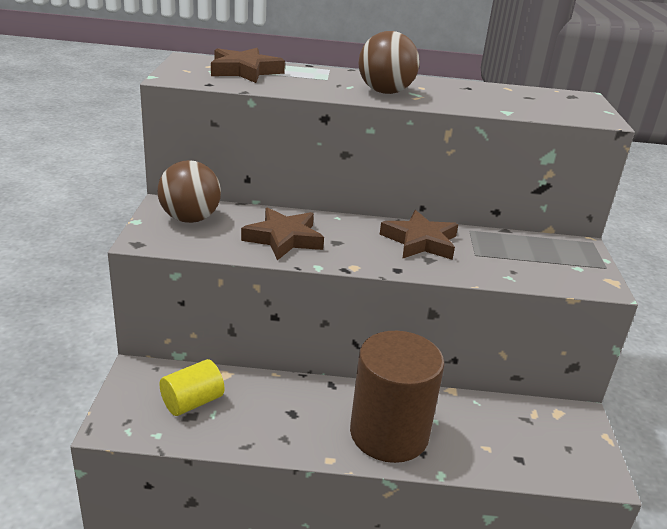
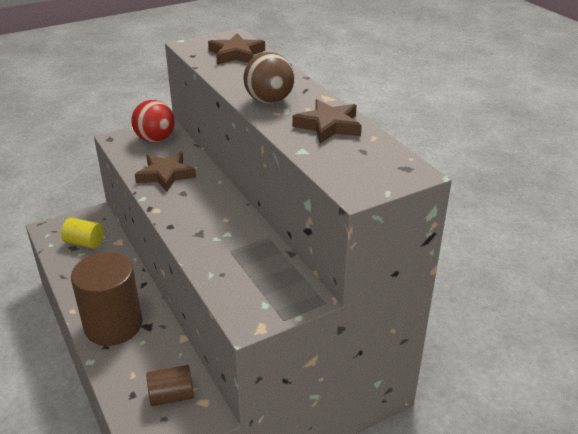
camera: 60 degrees right, 5 degrees up
(190, 219) = (155, 139): brown ball -> red ball
(420, 241) = (222, 222): brown star -> brown star (328, 126)
(538, 430) = (171, 396): none -> brown cylinder

